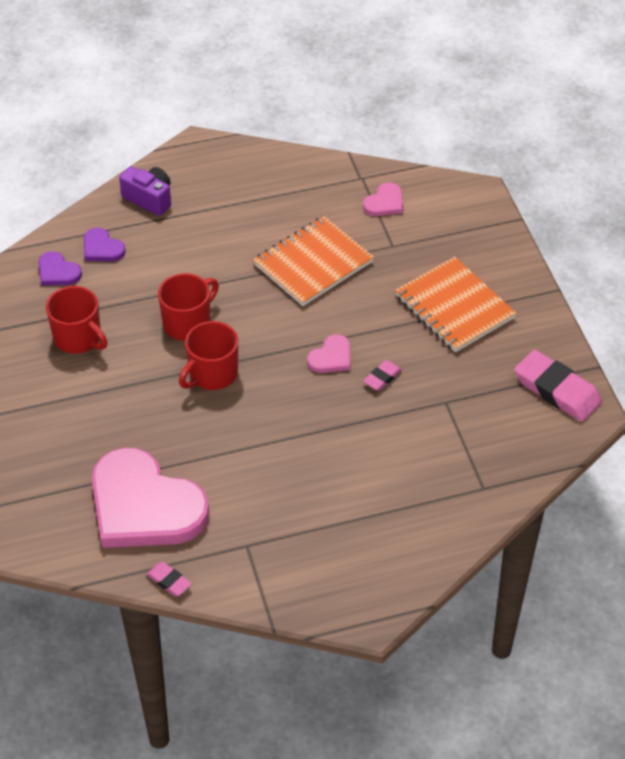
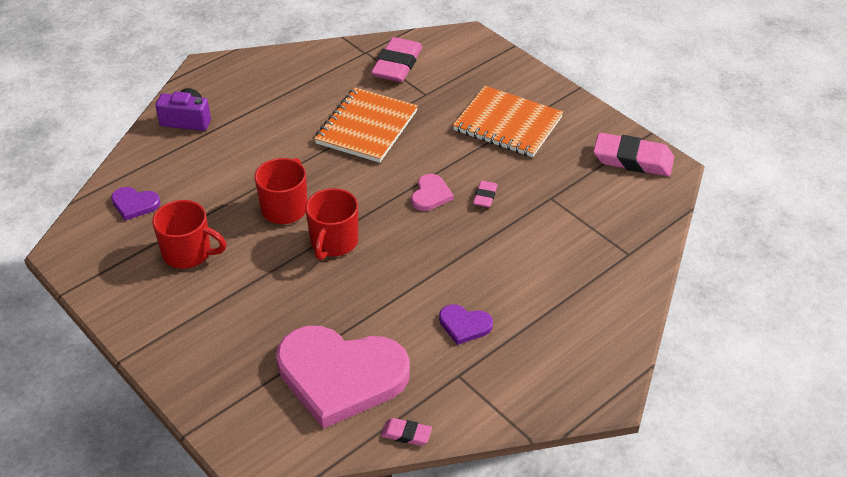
camera: 25 degrees left, 5 degrees down
(102, 248) = (166, 172): purple heart -> purple heart (464, 325)
(385, 202) = (397, 64): pink heart -> pink eraser

